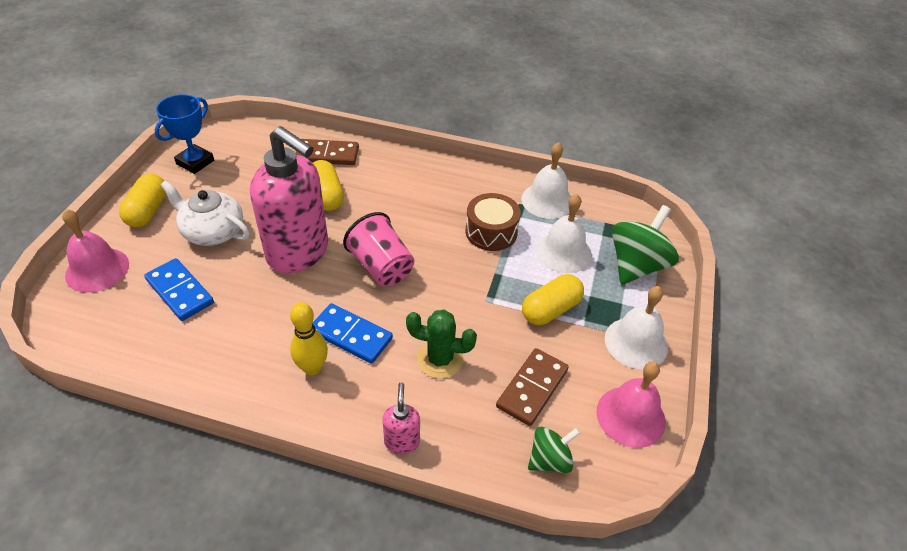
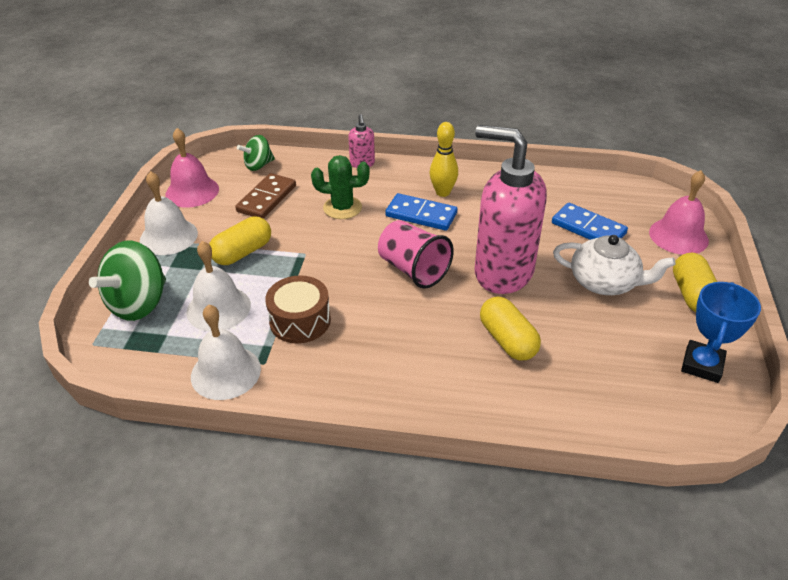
camera: 175 degrees right, 5 degrees down
(327, 154) = (539, 404): brown domino -> none

